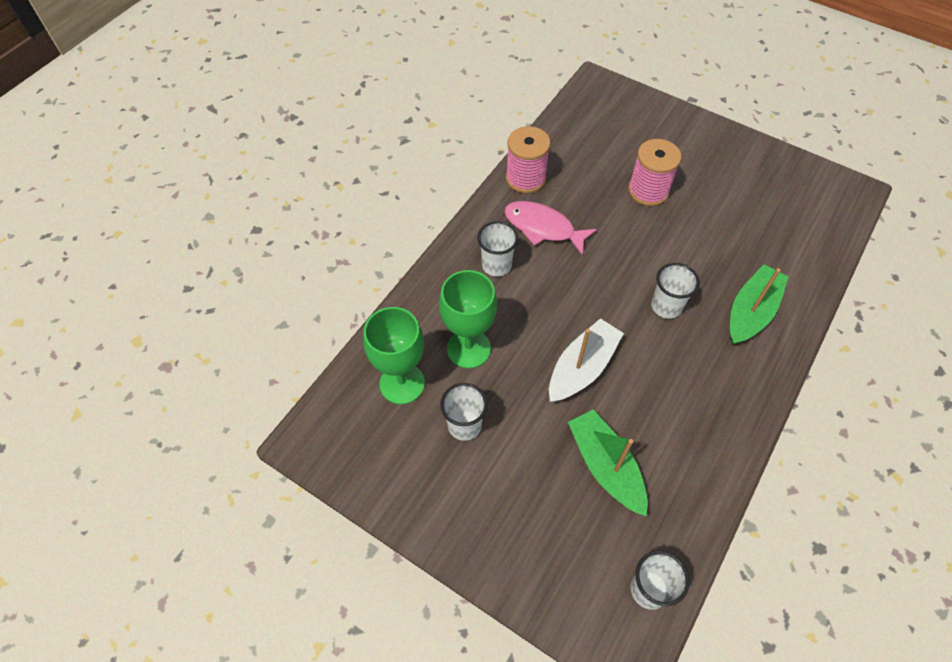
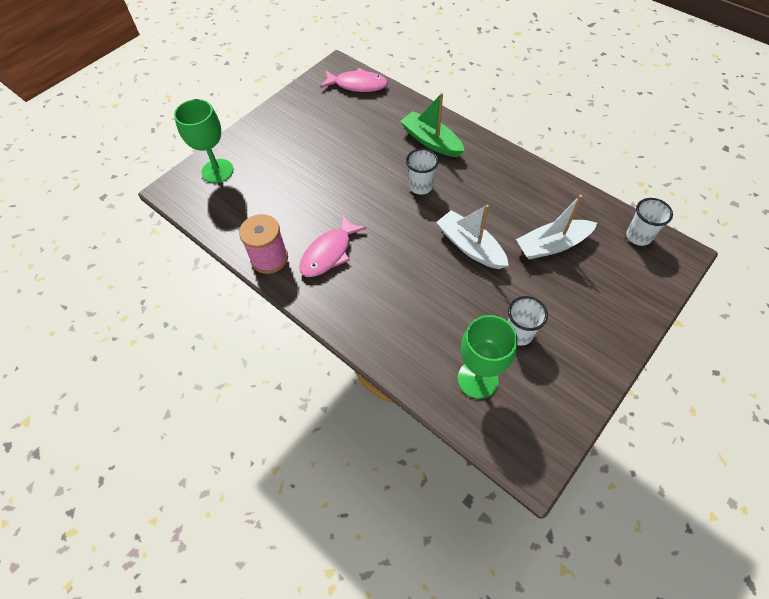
camera: 80 degrees left, 0 degrees up
(468, 348) = (446, 323): green goblet -> green goblet (217, 171)
(496, 265) = (363, 292): white cup -> none
(605, 466) = (552, 245): green boat -> white boat
(648, 191) = (307, 176): pink spool -> none
(827, 217) = (357, 85): none -> pink fish

